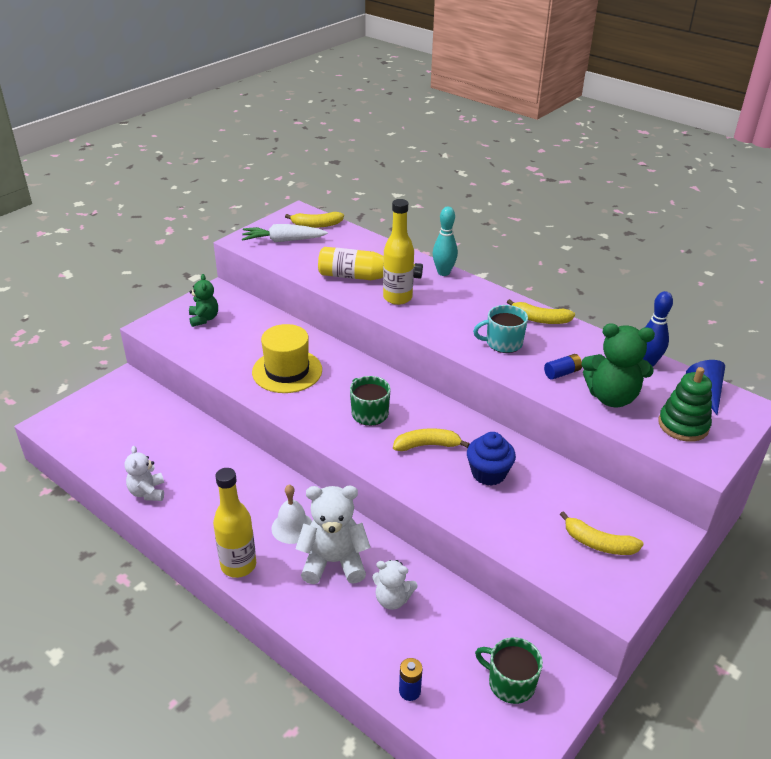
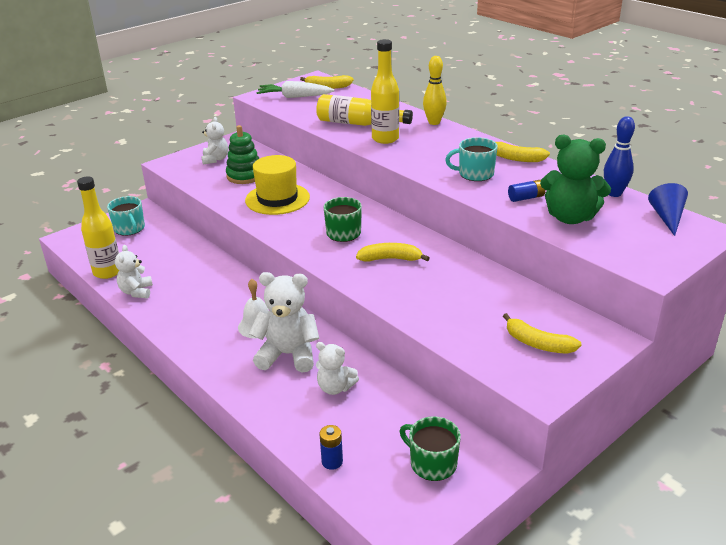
camera: 10 degrees right, 5 degrees down
(117, 407) = (129, 228): none -> turquoise mug
(204, 319) = (215, 159): green teddy bear -> white teddy bear
(238, 565) = (200, 351): yellow bottle -> yellow bottle (107, 272)
(443, 272) = (434, 122): turquoise bowling pin -> yellow bowling pin
(488, 473) = (443, 283): blue cupcake -> none
(683, 425) = (637, 242): green stacking toy -> green stacking toy (245, 176)

